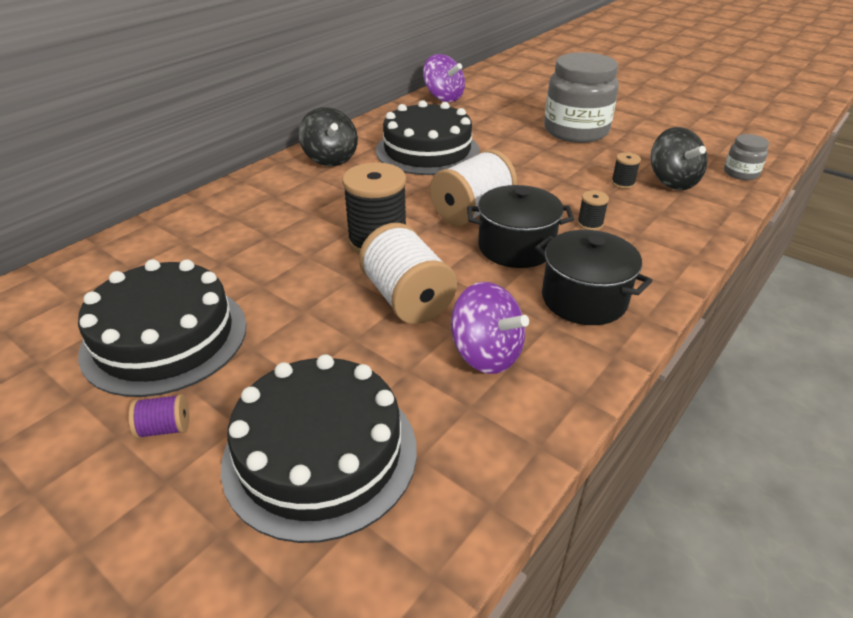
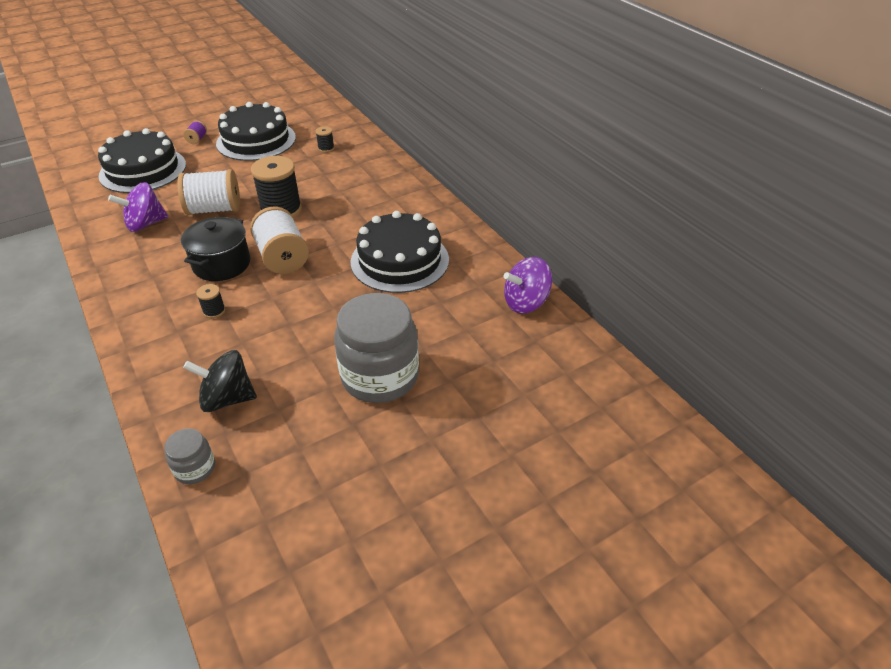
camera: 110 degrees right, 5 degrees up
(330, 159) = (417, 209): black spinning top -> none
(584, 299) = (145, 273): black pot -> none
(622, 183) = (252, 360): black spool -> black spool (326, 148)

